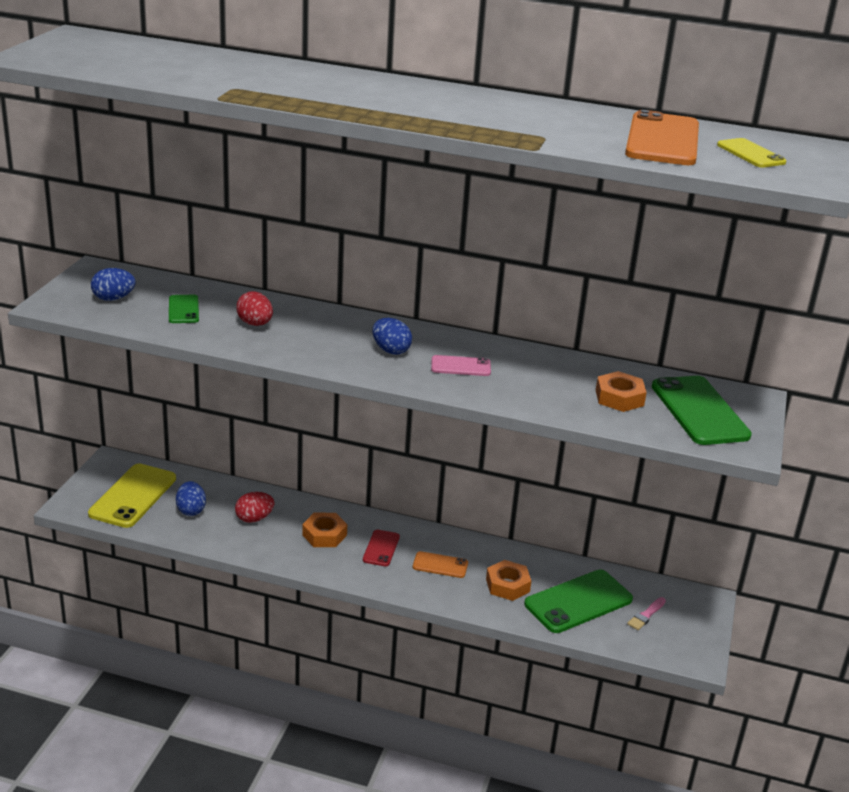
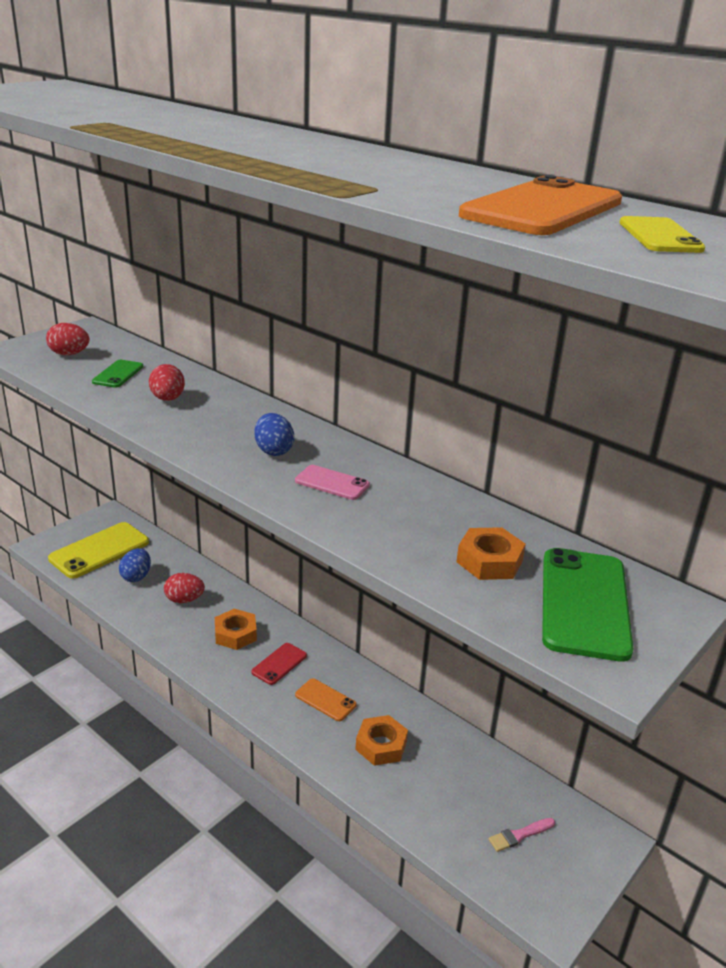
camera: 25 degrees right, 0 degrees up
(113, 298) = (69, 354): blue egg -> red egg
(578, 602) = (448, 791): green phone -> none

